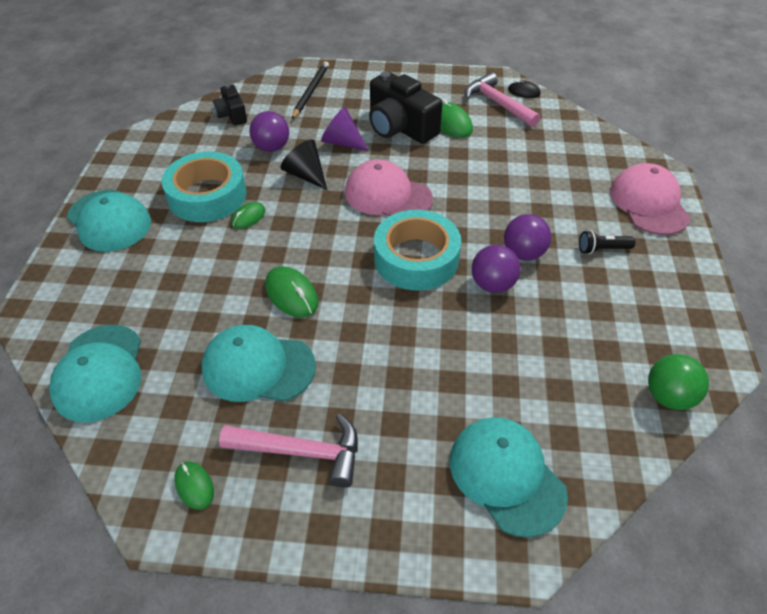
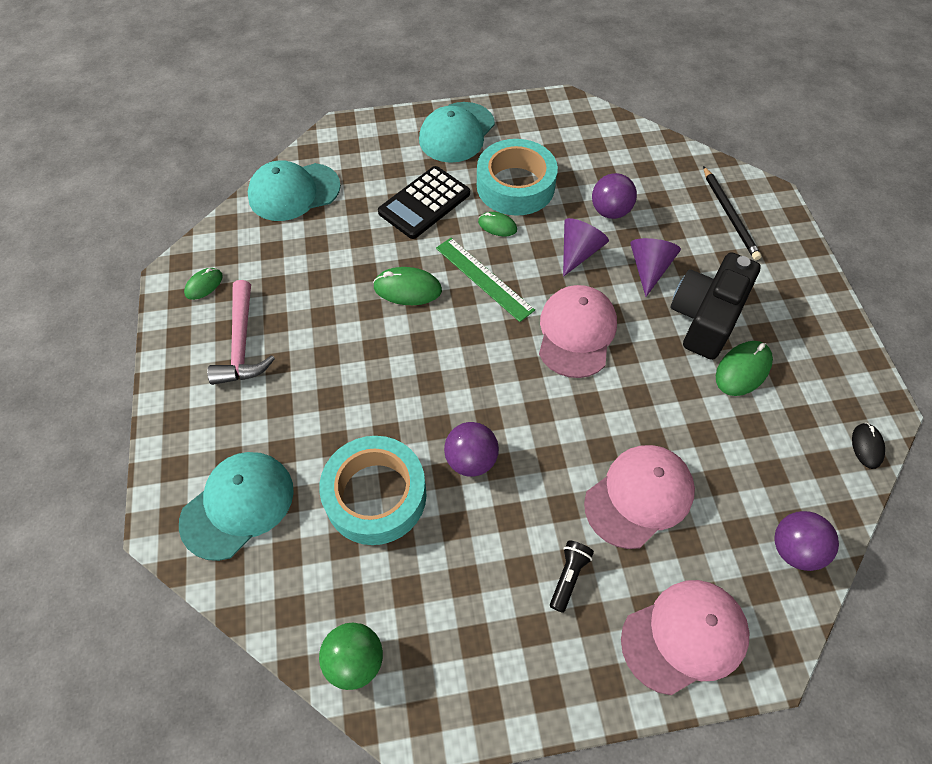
camera: 75 degrees right, 10 degrees up
(189, 262) = (424, 203): none -> black calculator
(232, 115) = (649, 162): black camera -> none
(258, 367) = (319, 289): turquoise cap -> none
(291, 294) = (407, 288): green mouse -> green mouse turned 60 degrees clockwise
(305, 175) = (579, 252): black cone -> purple cone
(305, 238) = (484, 278): none -> green ruler
(311, 91) = (729, 215): black pencil -> black pencil turned 75 degrees clockwise
(416, 258) = (487, 380): turquoise tape -> turquoise tape (375, 495)
(497, 103) = (818, 417): pink hammer -> none
(523, 253) = (530, 485): purple ball -> purple ball (794, 549)
(542, 198) = (639, 496): none -> pink cap
(602, 249) = (568, 576): black flashlight -> black flashlight turned 45 degrees clockwise

